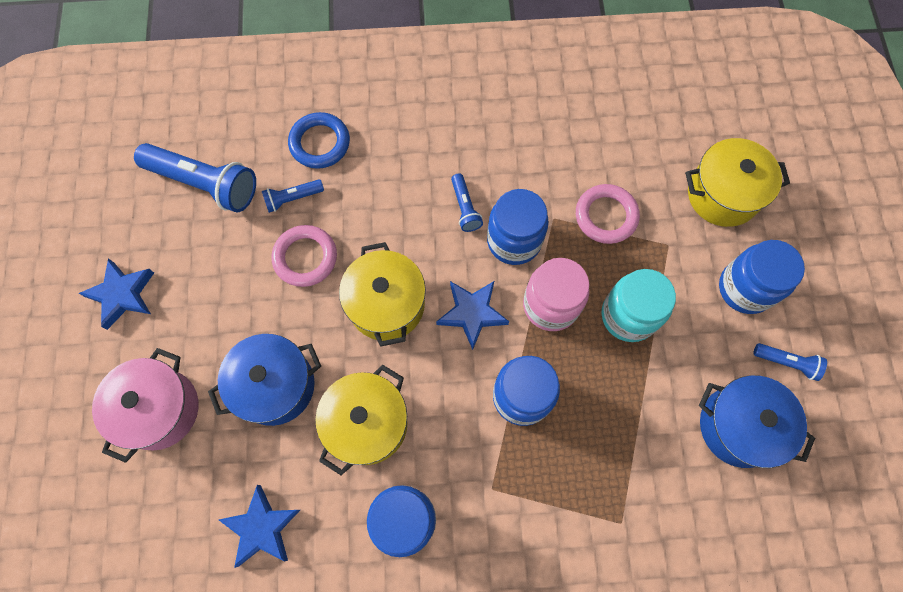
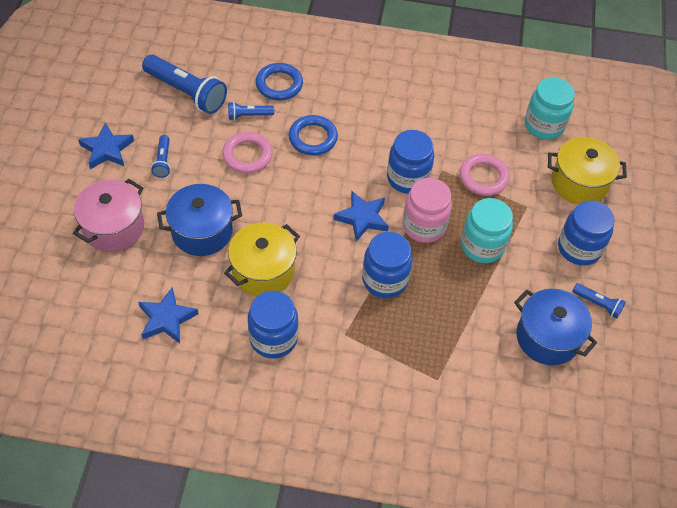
camera: 10 degrees right, 15 degrees down
(381, 211) = (313, 138): none -> blue ring
(386, 304) = (299, 198): yellow pot -> none
(465, 208) = (376, 149): blue flashlight -> blue flashlight (163, 161)
(660, 123) = (544, 125): none -> turquoise jar

